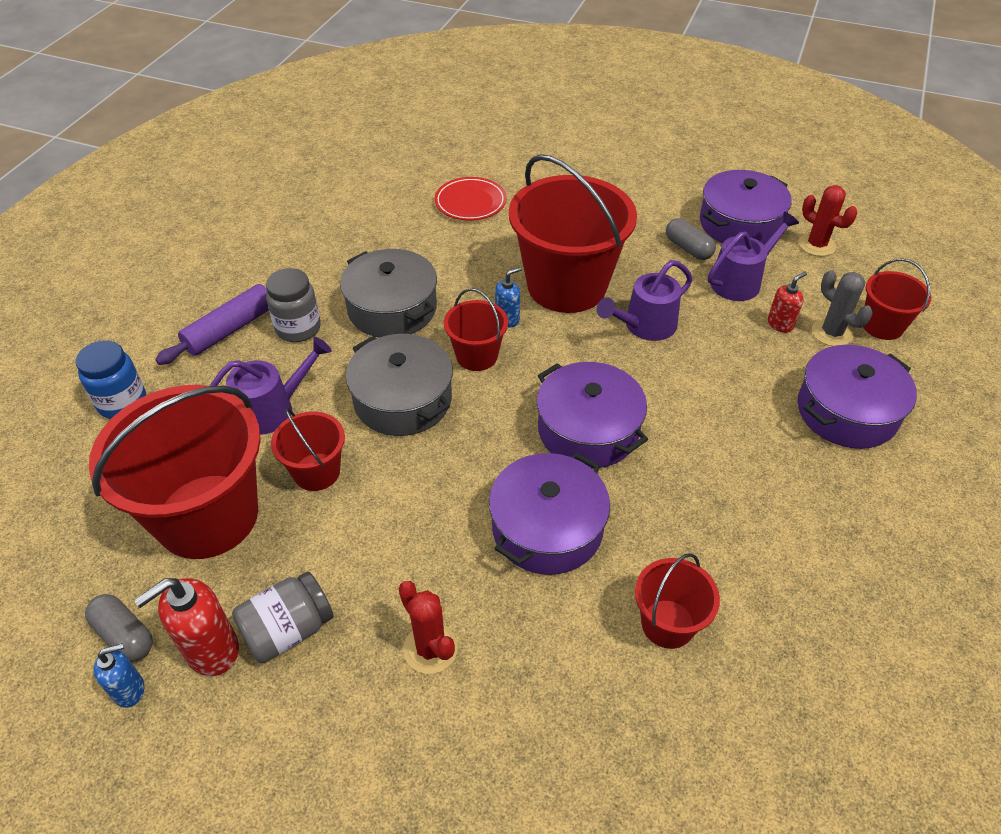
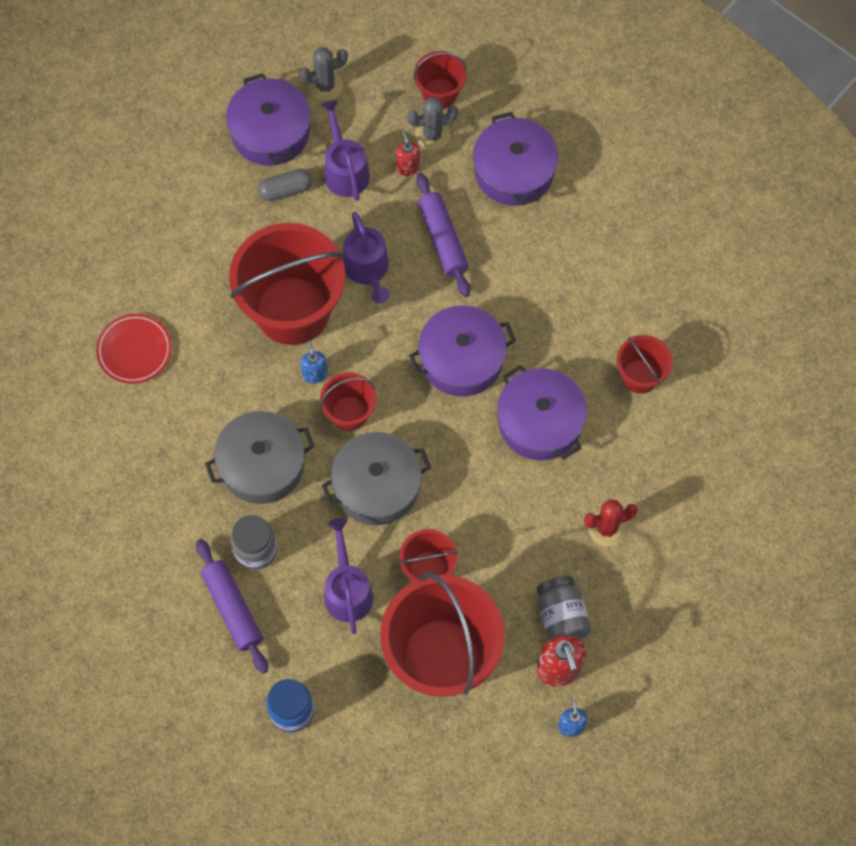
camera: 70 degrees left, 20 degrees up
(124, 635) = (527, 726): grey capsule -> none
(719, 374) = (442, 239): none -> purple rolling pin
(816, 245) = (325, 86): red cactus -> grey cactus

